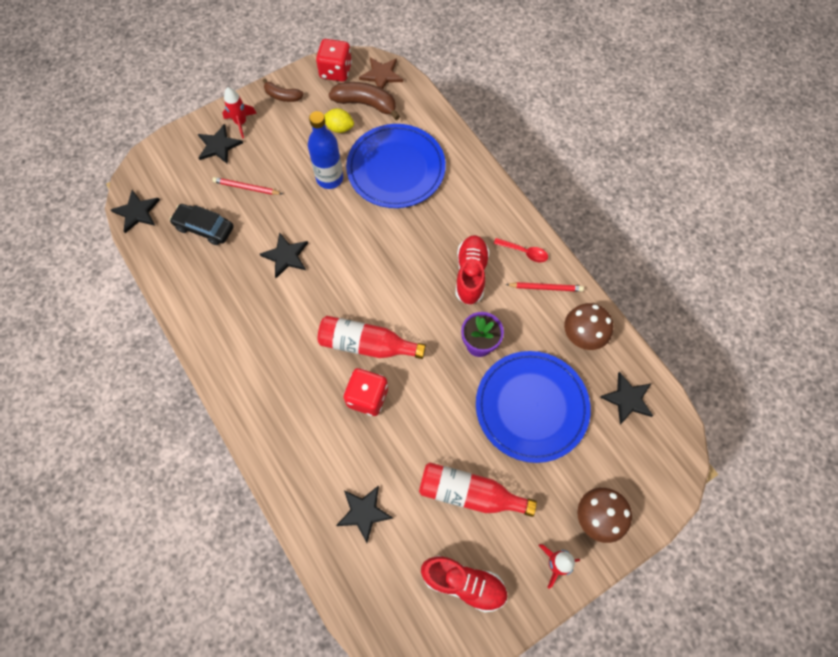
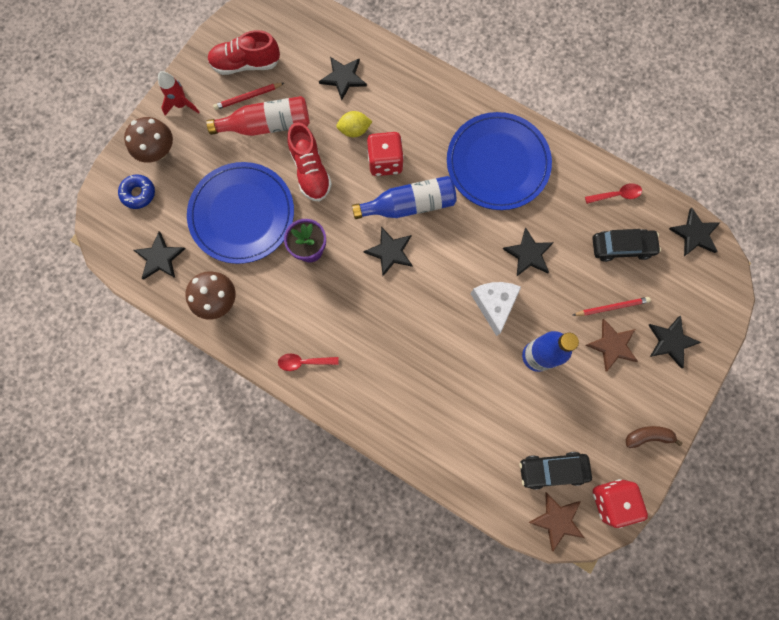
camera: 155 degrees right, 10 degrees up
(176, 271) = (616, 195): none -> red spoon
(241, 123) = (668, 380): red rocket -> none
(265, 162) = (612, 345): none -> brown star
(339, 128) = (562, 423): yellow lemon -> yellow lemon (354, 130)
(340, 229) = (494, 304): none -> white cheese
(366, 104) = (552, 469): brown banana -> black car
(367, 344) = (409, 205): red bottle -> blue bottle
(396, 168) = (476, 400): blue plate -> blue plate (497, 163)
(406, 310) = (390, 251): none -> black star
(470, 274) = (346, 314): red shoe -> red shoe (310, 171)
(545, 287) = (269, 333): red pencil -> red pencil (248, 97)
(632, 477) = (139, 194): none -> blue donut

